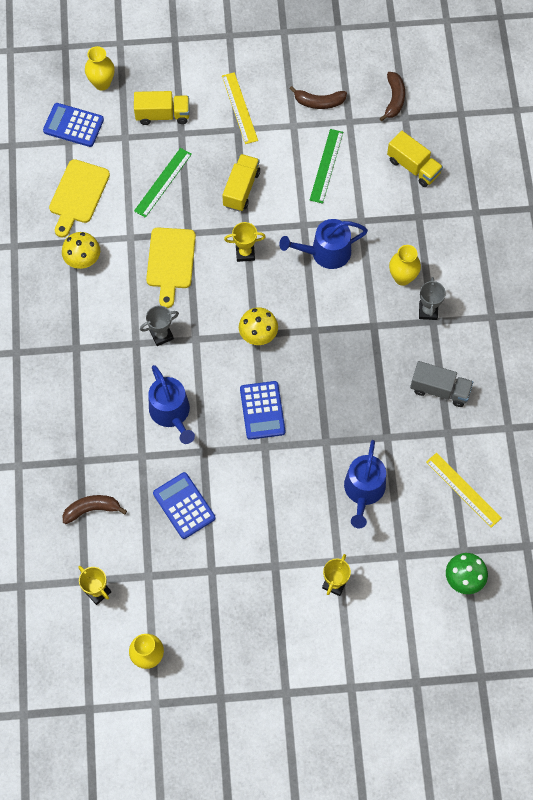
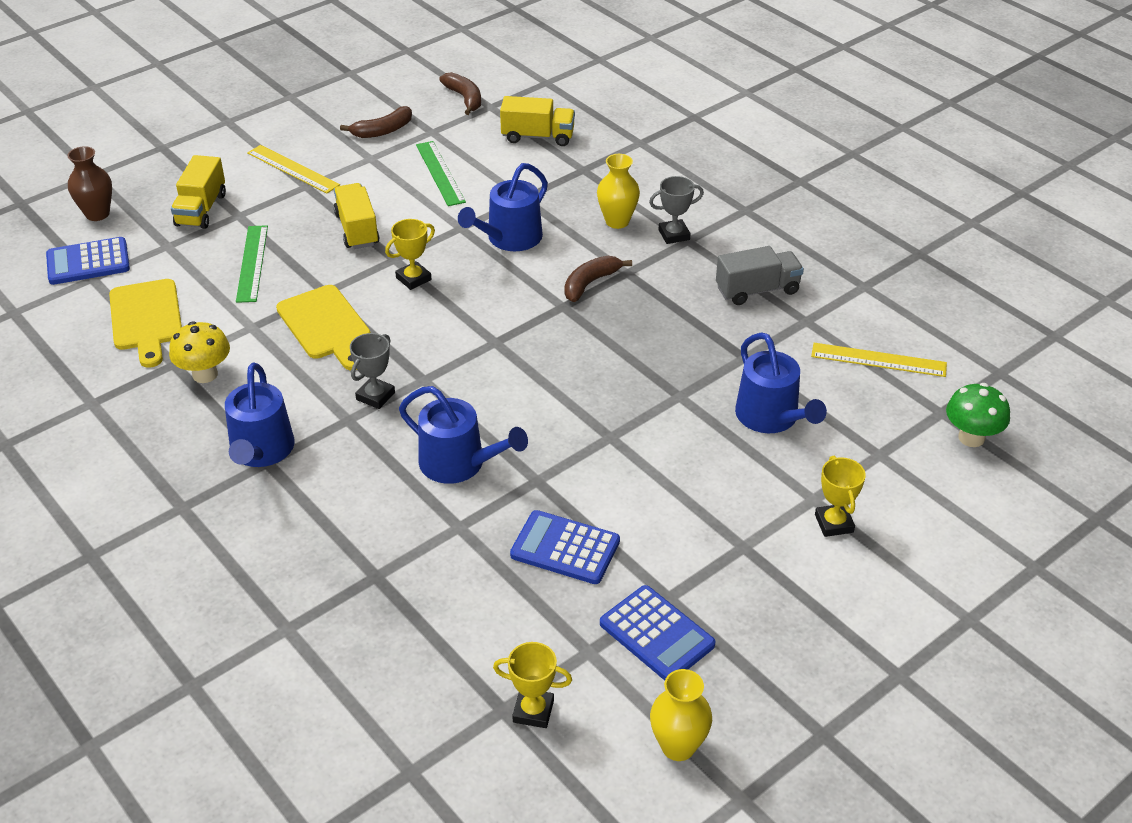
camera: 35 degrees left, 25 degrees down
(77, 338) = (261, 451): none -> blue watering can
(92, 509) = (440, 620): brown banana -> brown banana (590, 283)
(102, 83) = (97, 214): yellow vase -> brown vase
(163, 115) = (201, 209): yellow truck -> yellow truck turned 135 degrees clockwise
(258, 335) = (500, 341): yellow mushroom -> none
(262, 410) = (573, 405): blue calculator -> blue calculator (657, 634)
(428, 311) = (674, 235): grey trophy -> grey trophy turned 75 degrees counterclockwise

